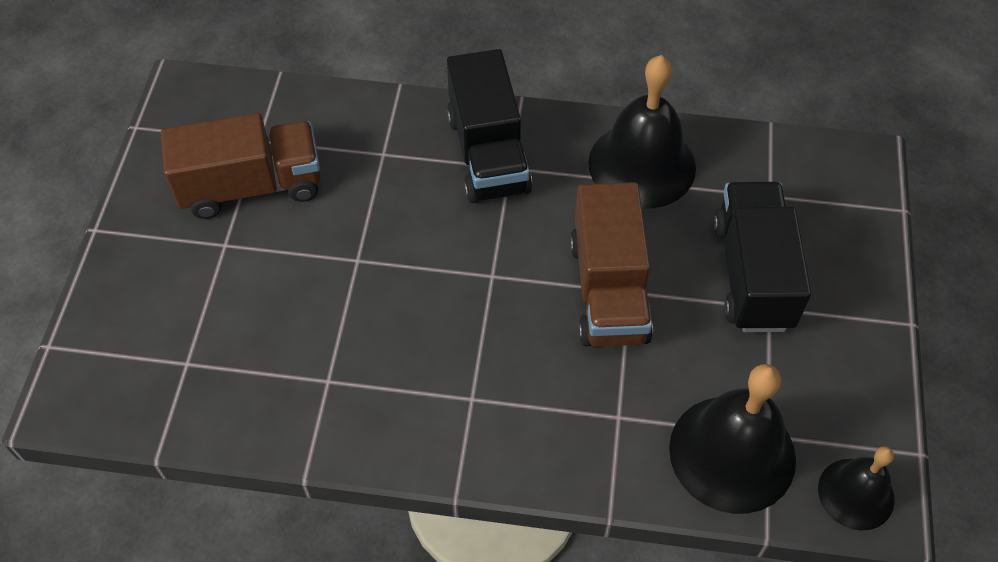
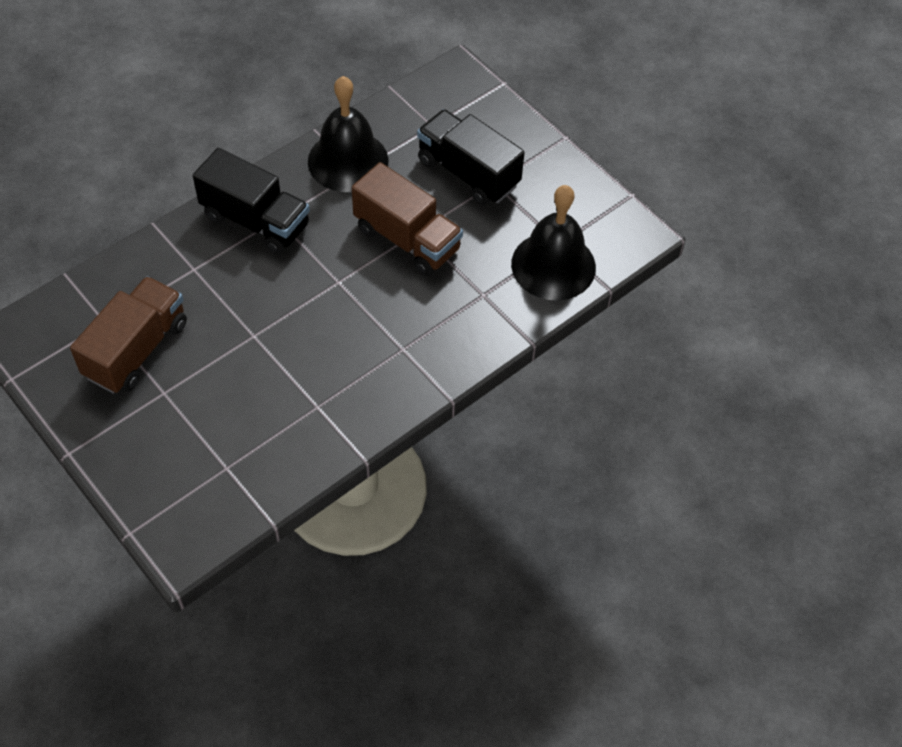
camera: 50 degrees left, 0 degrees up
(856, 493) = (624, 236): black bell -> none

